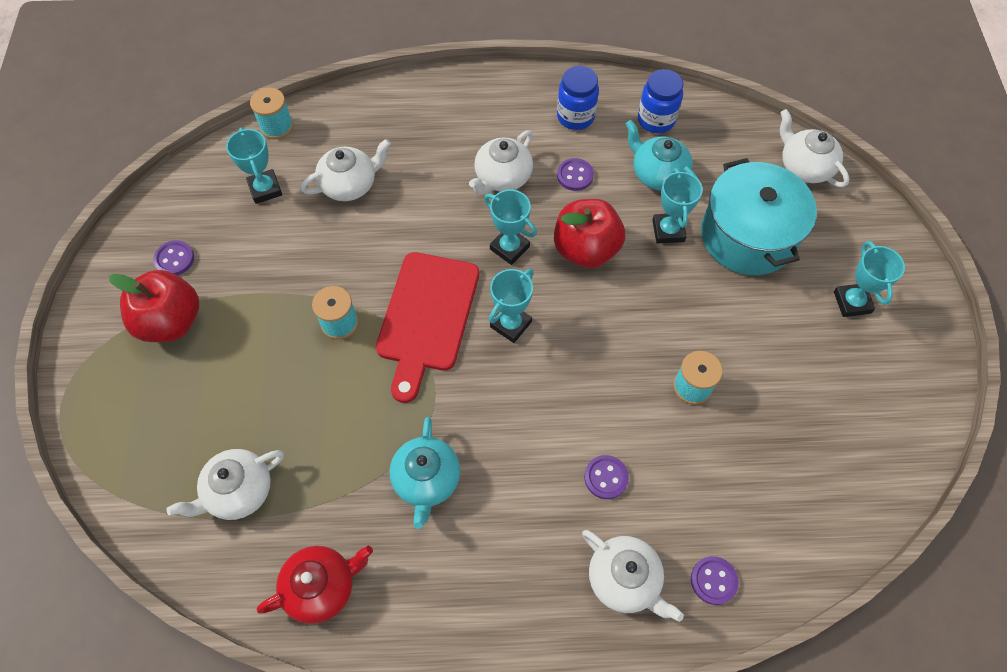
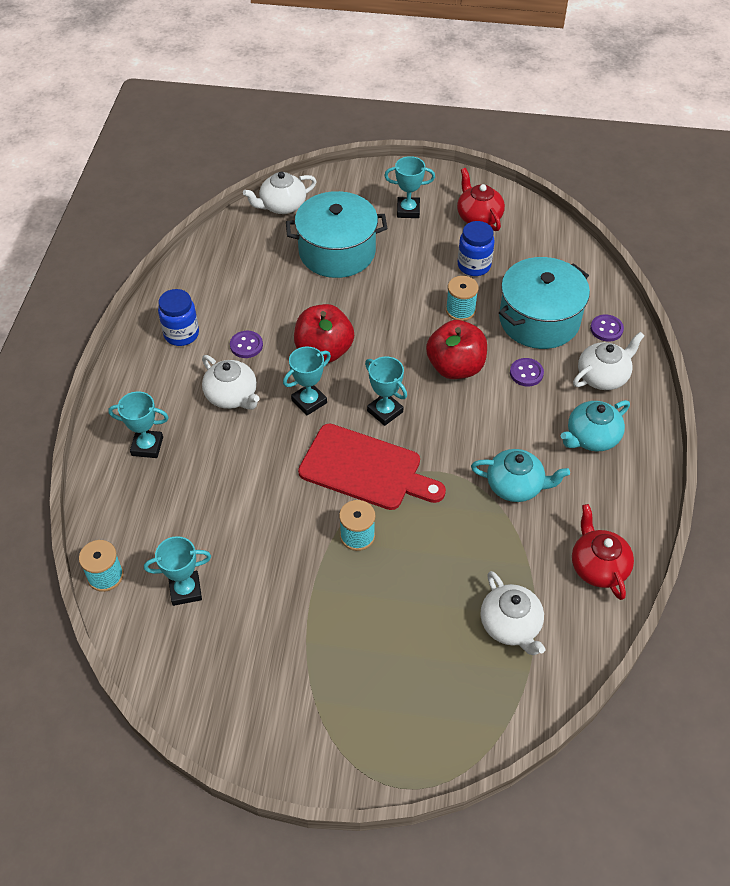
camera: 80 degrees left, 10 degrees down
(171, 321) = (325, 681): red apple -> red apple (455, 367)
(174, 259) = (250, 678): purple button -> none
(350, 184) = (203, 515): white teapot -> none
(656, 120) = (205, 282): blue jar -> blue jar (474, 266)
(658, 174) = (262, 292): turquoise teapot -> turquoise teapot (591, 437)
(668, 231) = (320, 296): turquoise trophy -> turquoise trophy (147, 446)
(704, 486) = (539, 320): none -> turquoise pot
(874, 390) = (478, 217): none -> red teapot

